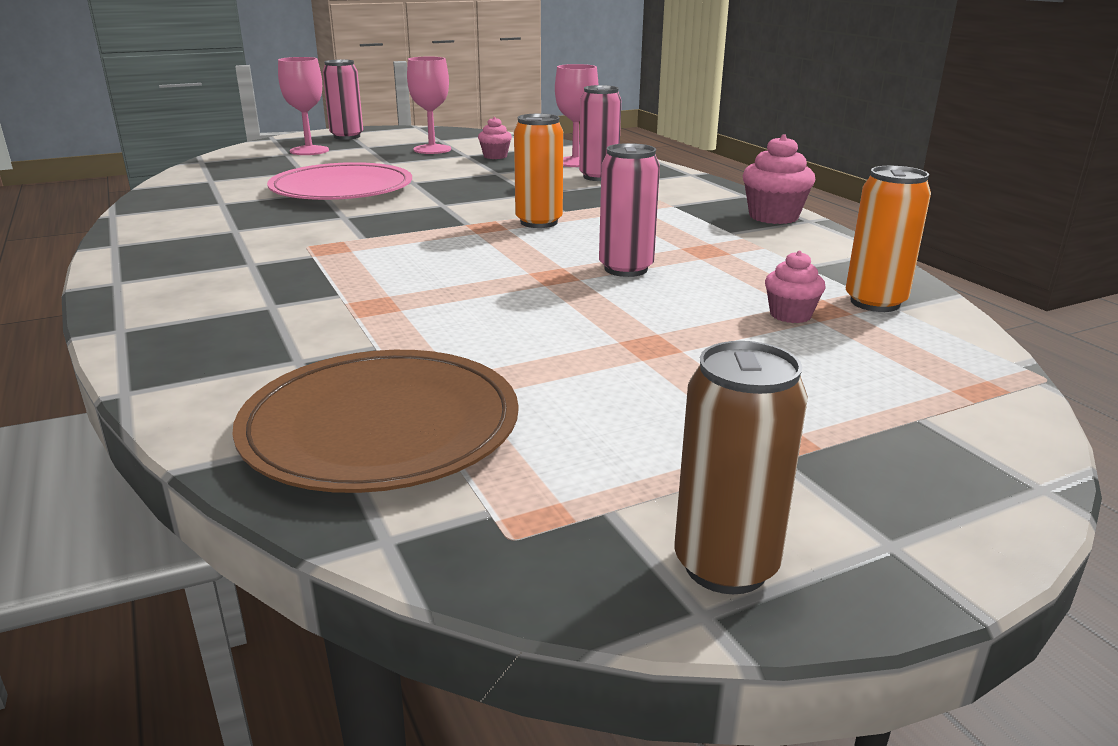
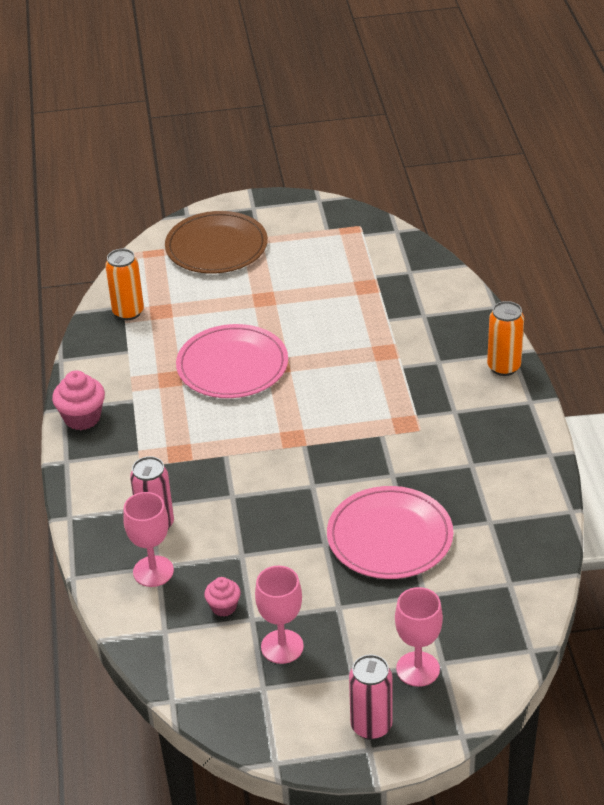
camera: 160 degrees left, 15 degrees up
(381, 427) = (392, 272): brown plate -> brown plate (216, 247)
(539, 222) = (253, 438): orange can -> orange can (504, 367)
(626, 269) = (232, 366): pink can -> pink plate
(725, 566) = (304, 209): brown can -> none
(790, 315) = (180, 310): pink cupcake -> none

